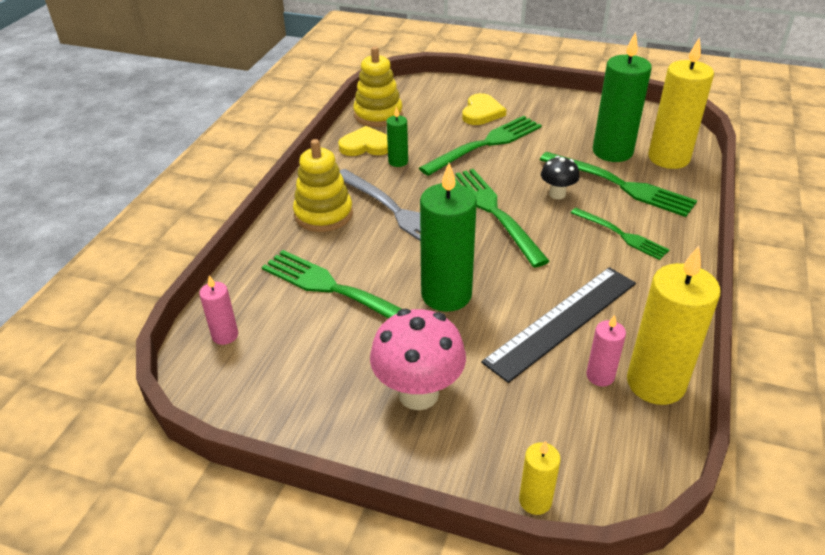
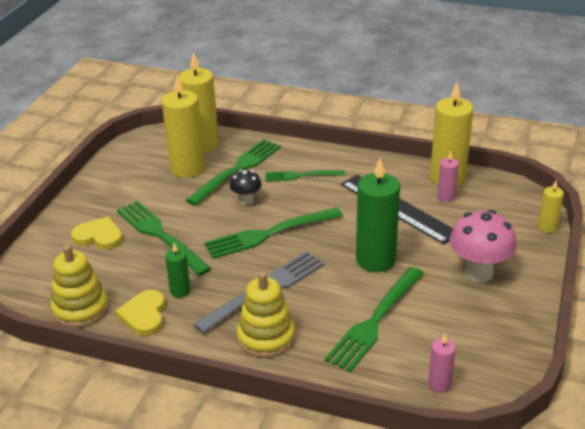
camera: 90 degrees left, 5 degrees down
(612, 152) = (187, 169): green candle -> yellow candle
(621, 235) = (301, 176): green fork -> green fork turned 135 degrees counterclockwise

